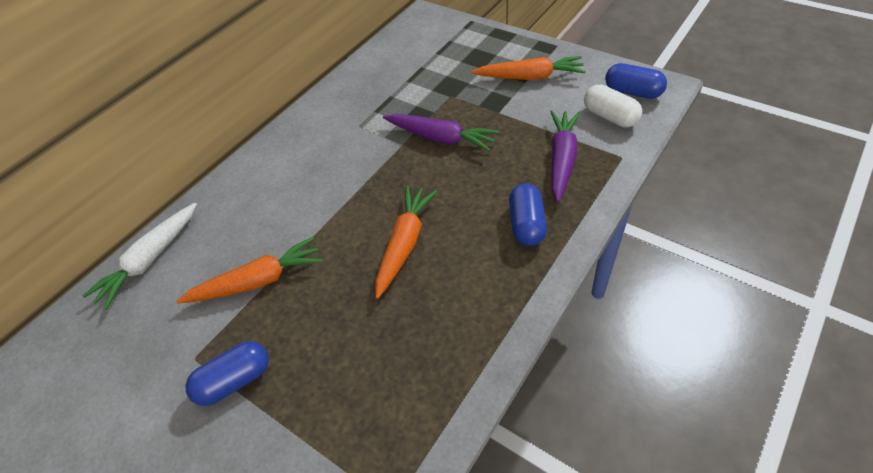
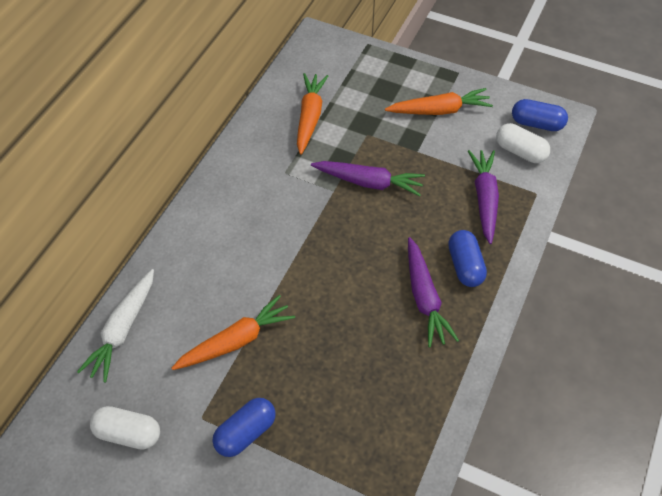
camera: 15 degrees left, 5 degrees up
(113, 367) = (128, 433): none -> white capsule
(404, 244) = (361, 293): orange carrot -> orange carrot (310, 117)
(473, 254) = (424, 298): none -> purple carrot

